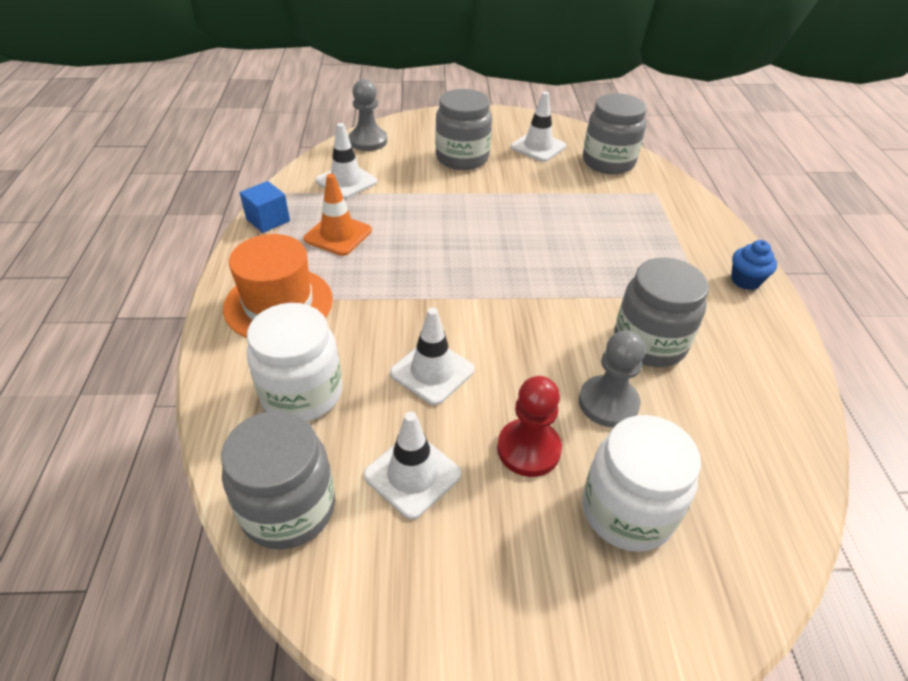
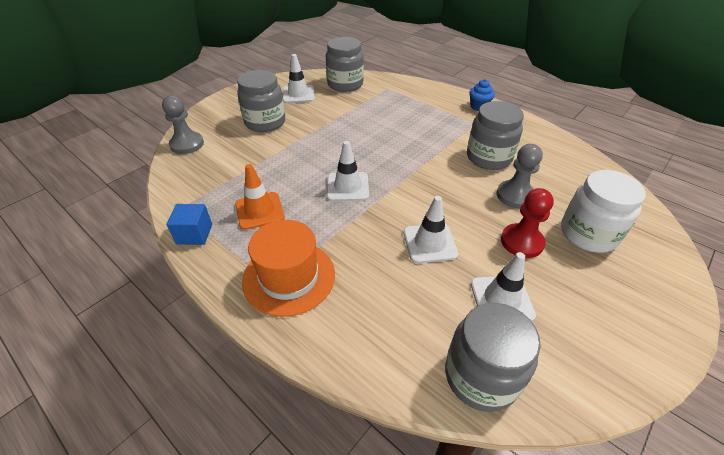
camera: 45 degrees left, 0 degrees up
(302, 394) = (387, 313): white jar -> none
(346, 181) = (212, 176): white traffic cone -> white traffic cone (347, 187)

